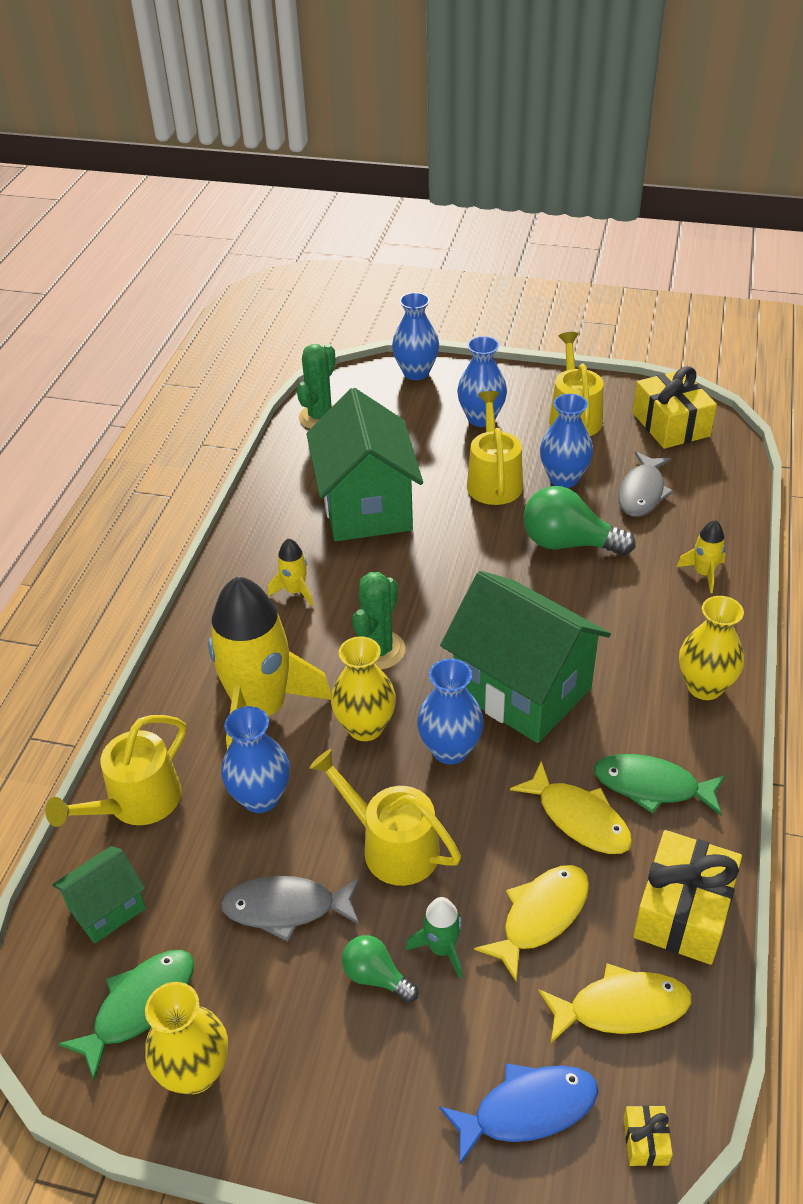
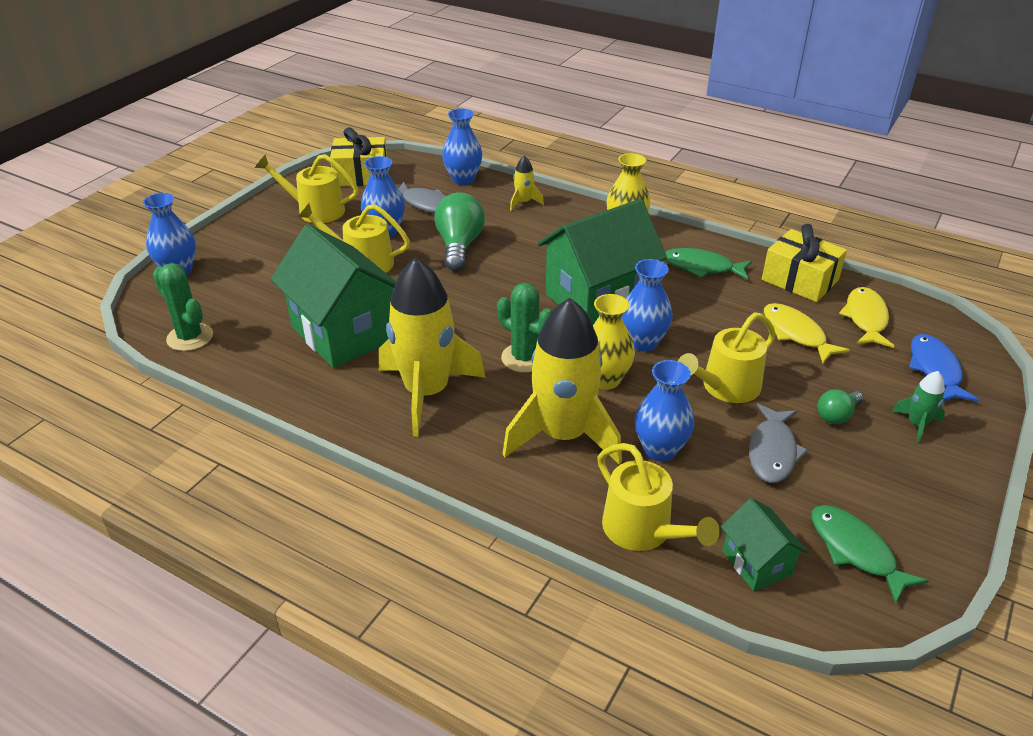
camera: 75 degrees left, 5 degrees down
(195, 1072) = (913, 523): yellow vase -> none
(295, 591) = (427, 392): yellow rocket -> yellow rocket, size x2.37
(366, 507) = (344, 333): green house -> green house turned 45 degrees clockwise
(442, 948) = (817, 381): green rocket -> green rocket (917, 424)
(481, 418) = (277, 251): blue vase -> blue vase (463, 179)
(568, 543) = (459, 246): green light bulb -> green light bulb turned 150 degrees clockwise
(579, 818) = (720, 301): yellow fish -> none
(645, 1141) = (952, 331): yellow gift -> none
(652, 786) = (702, 267): green fish -> green fish turned 75 degrees clockwise

